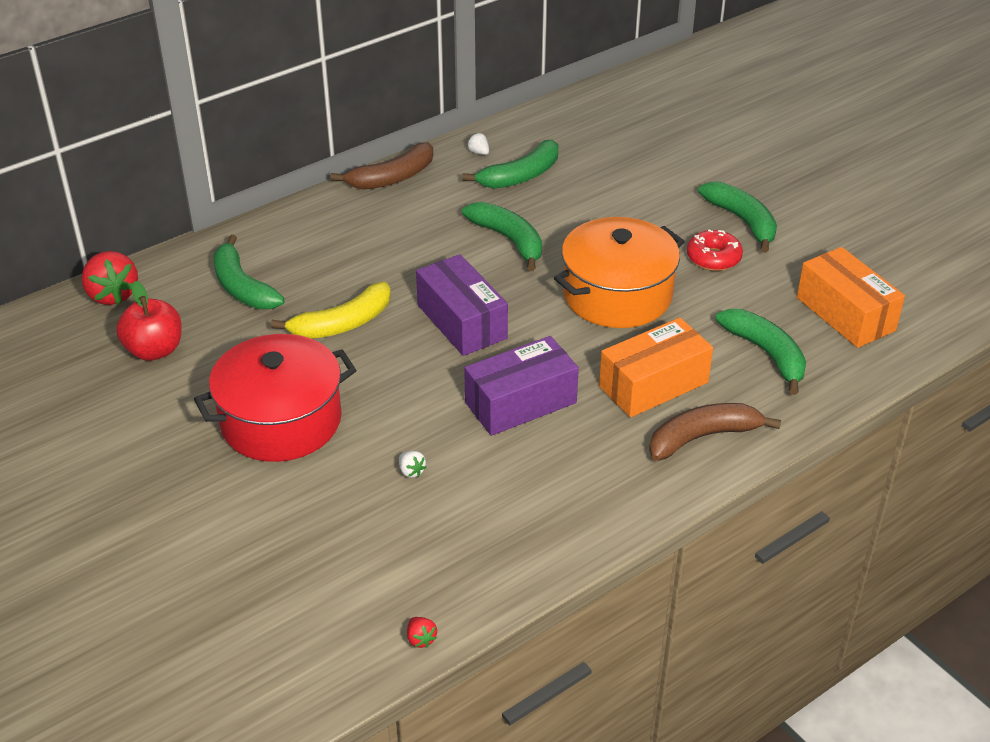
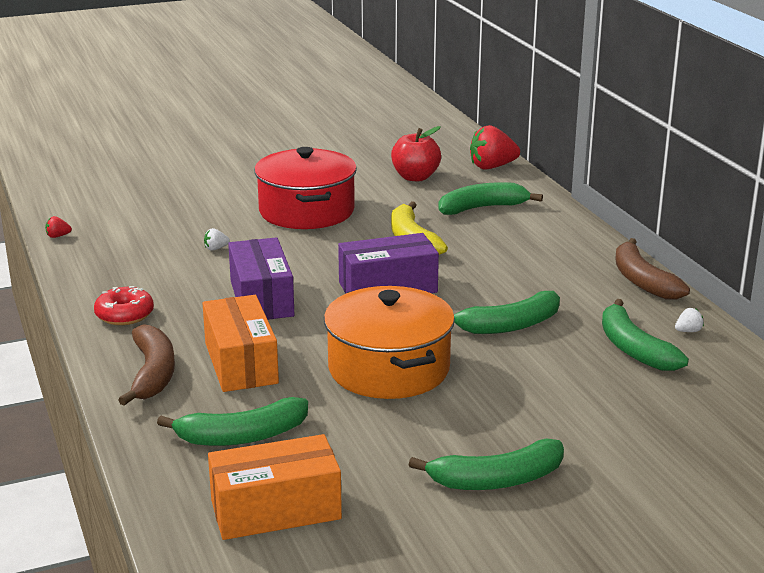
camera: 105 degrees right, 15 degrees down
(713, 258) = (428, 441): red donut -> red donut (124, 315)

